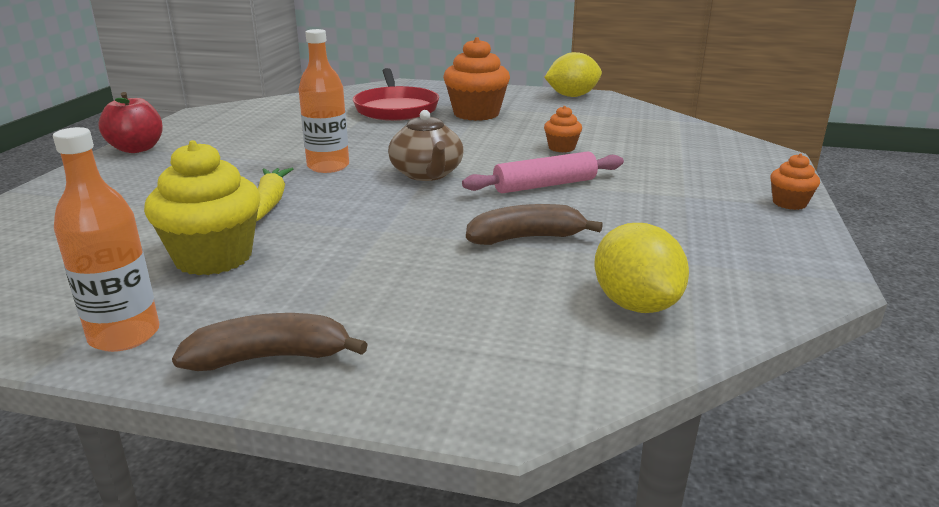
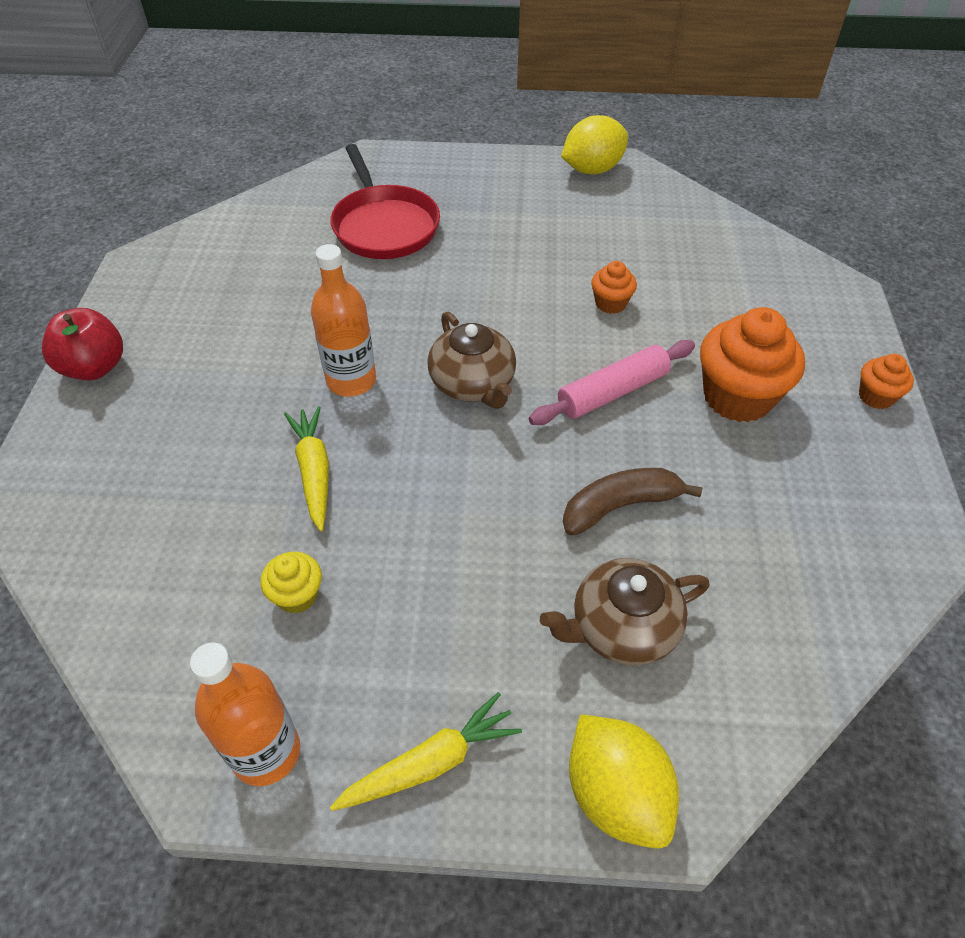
camera: 10 degrees left, 25 degrees up
(213, 257) = (297, 595): yellow cupcake -> yellow cupcake, size x0.50
(270, 357) = (431, 763): brown banana -> yellow carrot
(476, 114) = (488, 229): orange cupcake -> orange cupcake (737, 397)
(498, 300) = (622, 627): none -> brown teapot
(635, 304) = (756, 613): yellow lemon -> yellow lemon (616, 794)

